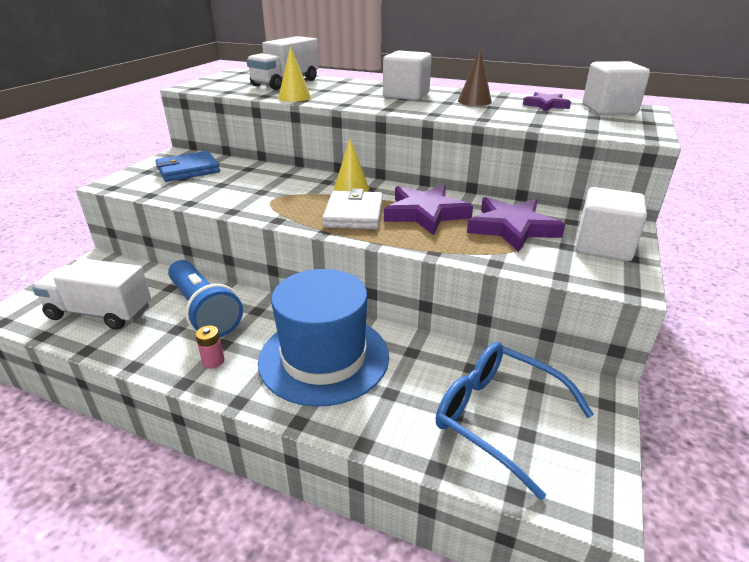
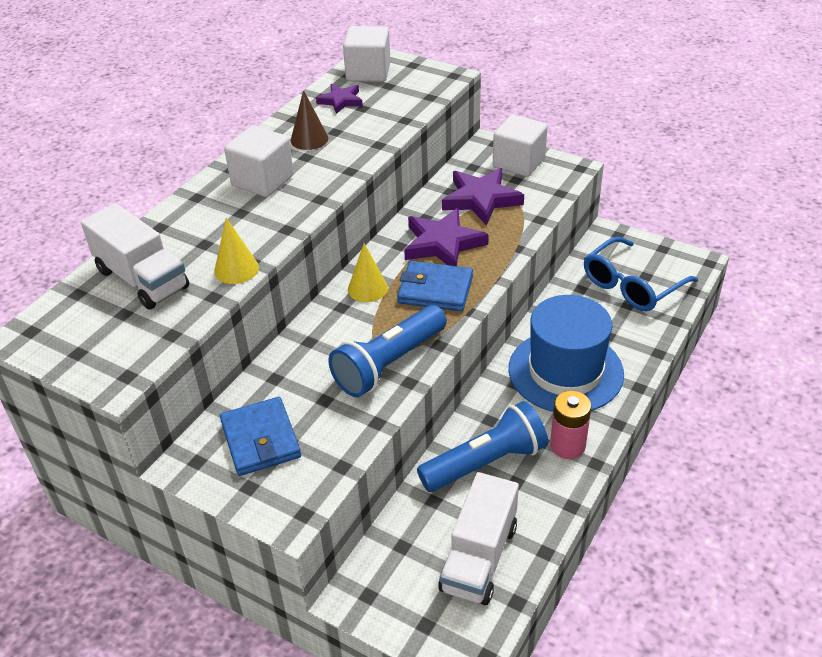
camera: 80 degrees left, 10 degrees up
(213, 361) = (567, 445): pink battery -> pink battery, size x1.76
(255, 202) = (389, 364): none -> blue flashlight
(354, 214) = (435, 290): white wallet -> blue wallet

